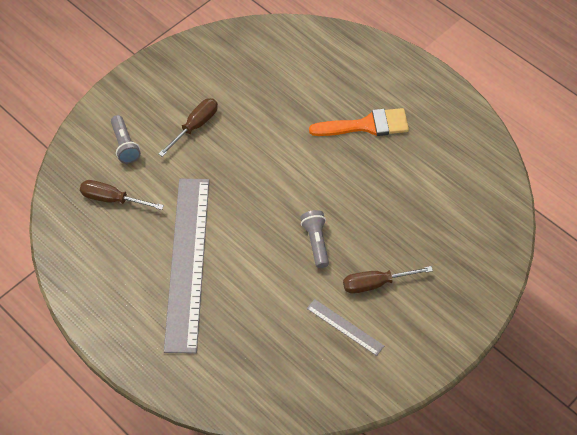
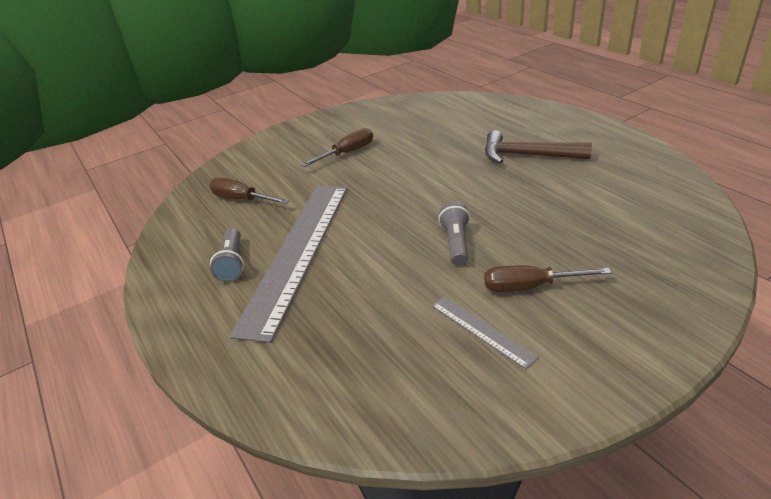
camera: 15 degrees right, 20 degrees down
(125, 145) = (273, 163): grey flashlight -> grey flashlight (232, 263)
(366, 125) = (527, 155): orange brush -> brown hammer

